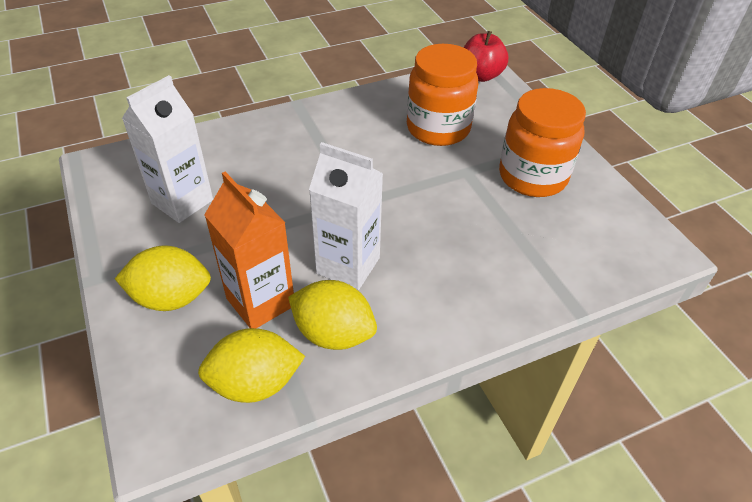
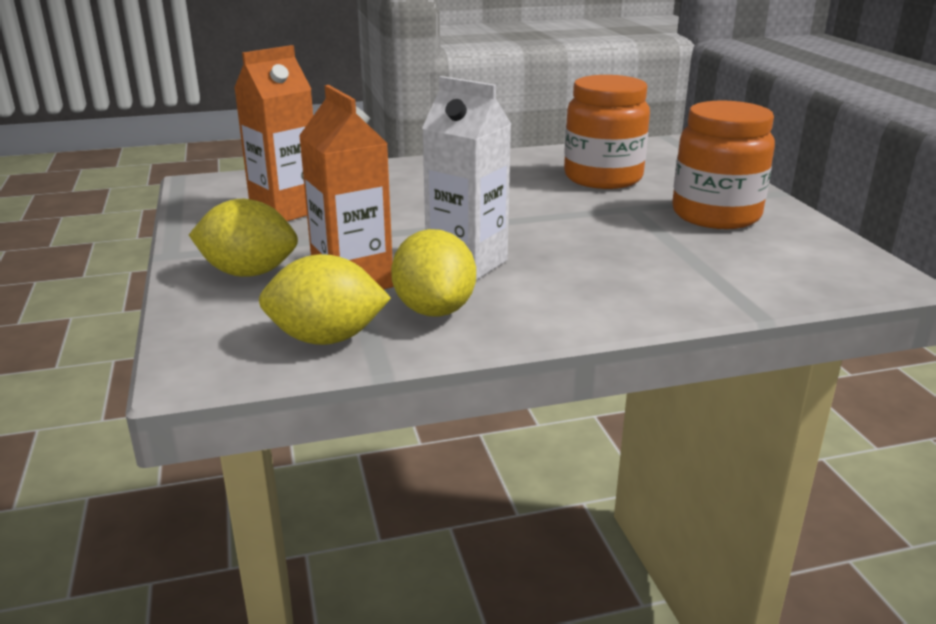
camera: 10 degrees right, 20 degrees down
(182, 202) = (285, 211): white carton -> orange carton
(333, 333) = (434, 310): yellow lemon -> yellow lemon turned 45 degrees clockwise
(480, 75) = (663, 146): red apple -> none

